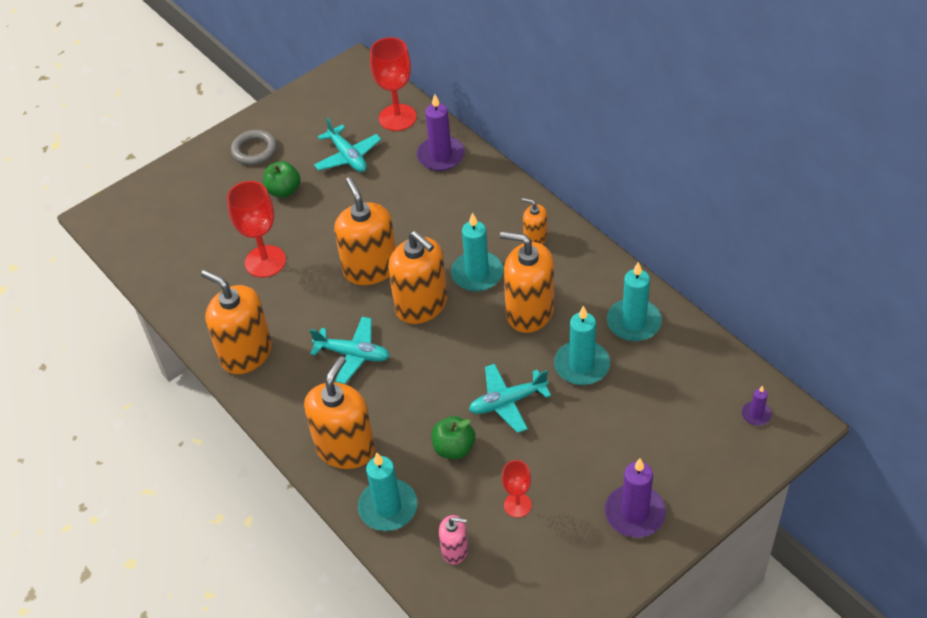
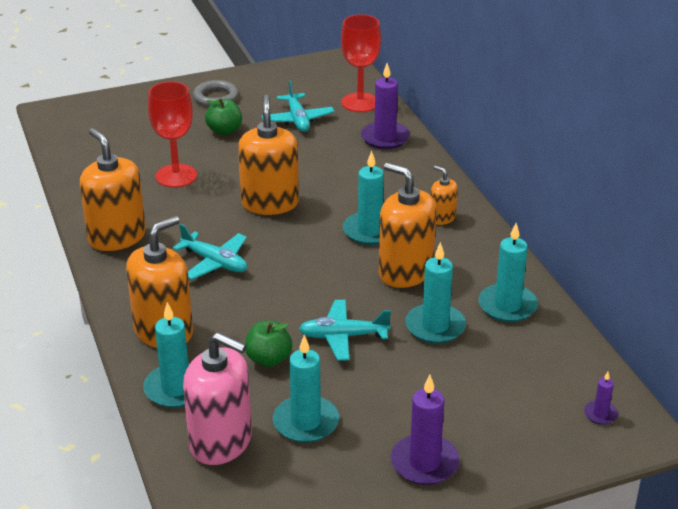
camera: 15 degrees right, 15 degrees down
(421, 305) = (302, 241): orange soap dispenser -> none
(455, 550) = (221, 442): pink soap dispenser -> pink soap dispenser, size x1.98
(517, 505) = (306, 422): red goblet -> turquoise candle

